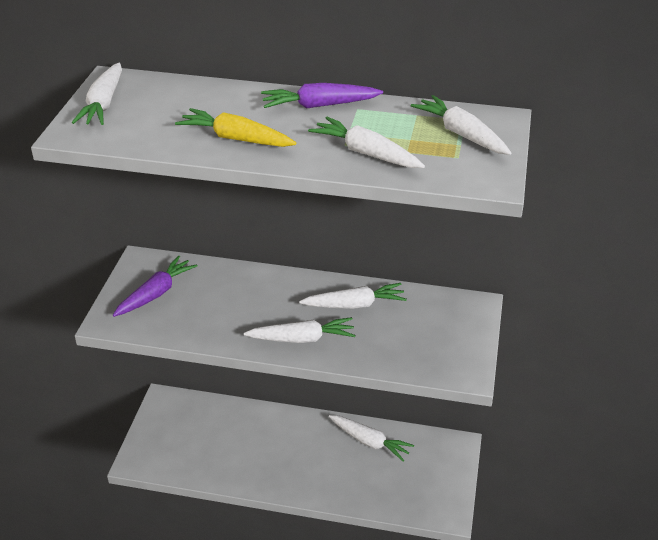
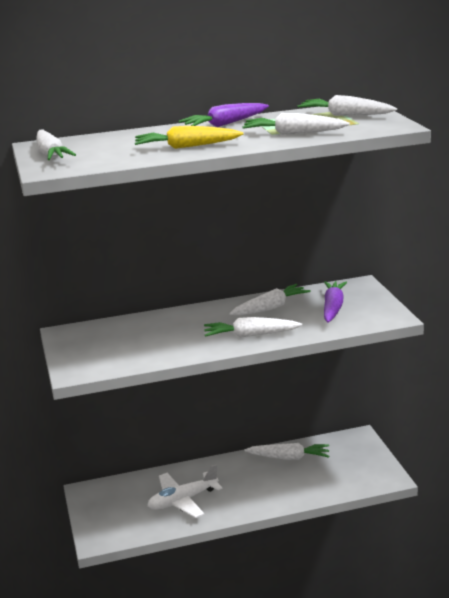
camera: 25 degrees left, 15 degrees down
(156, 293) = (99, 346): purple carrot -> purple carrot (333, 308)
(237, 450) = (183, 501): none -> white plane
(302, 338) = (250, 335): white carrot -> white carrot turned 150 degrees counterclockwise

